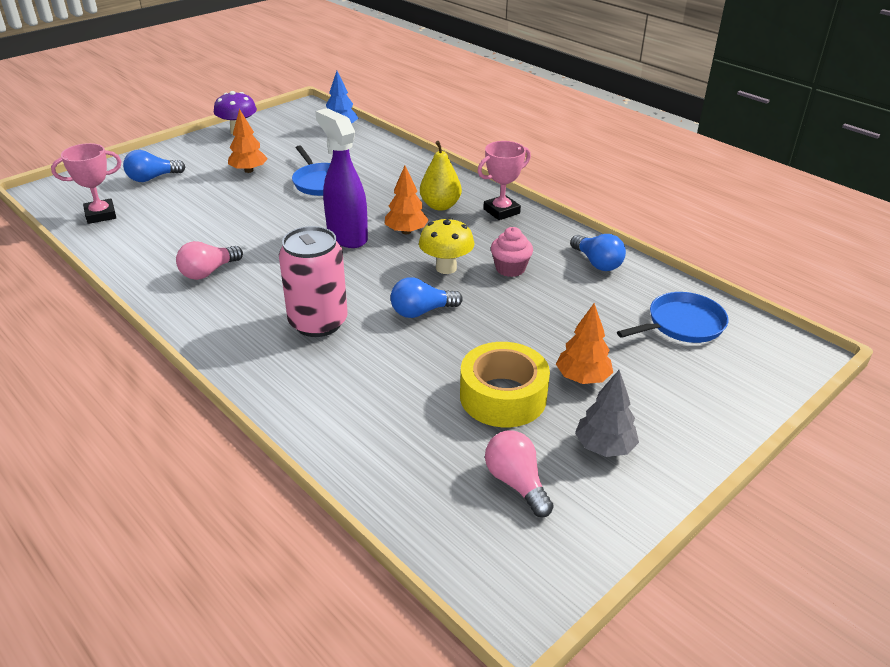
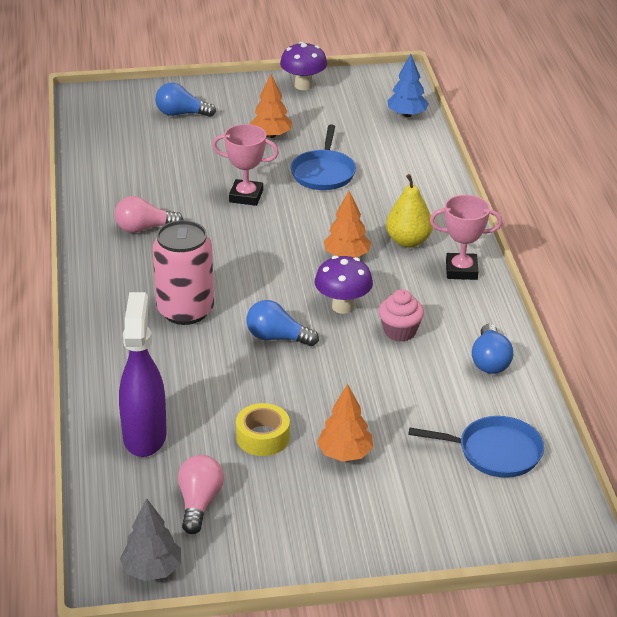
camera: 35 degrees right, 0 degrees up
(100, 215) = (109, 138): pink trophy -> pink trophy (246, 196)
(347, 236) = (289, 240): purple spray bottle -> purple spray bottle (145, 436)
(446, 268) = (342, 306): yellow mushroom -> purple mushroom
(503, 396) = (263, 437): yellow tape -> yellow tape, size x0.64
(604, 447) = (295, 513): grey tree -> grey tree (152, 570)

